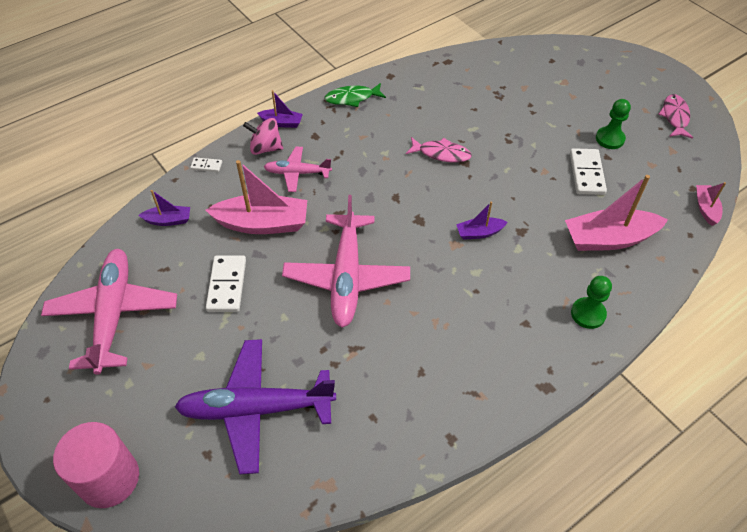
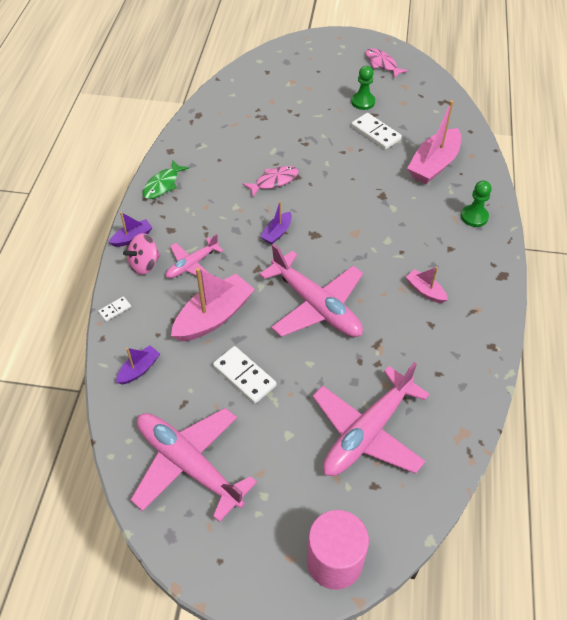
camera: 45 degrees left, 0 degrees up
(256, 409) = (367, 432): purple plane -> pink plane
(479, 233) = (360, 215): purple boat -> purple boat (277, 233)
(705, 208) = (460, 110): pink boat -> pink boat (425, 291)

